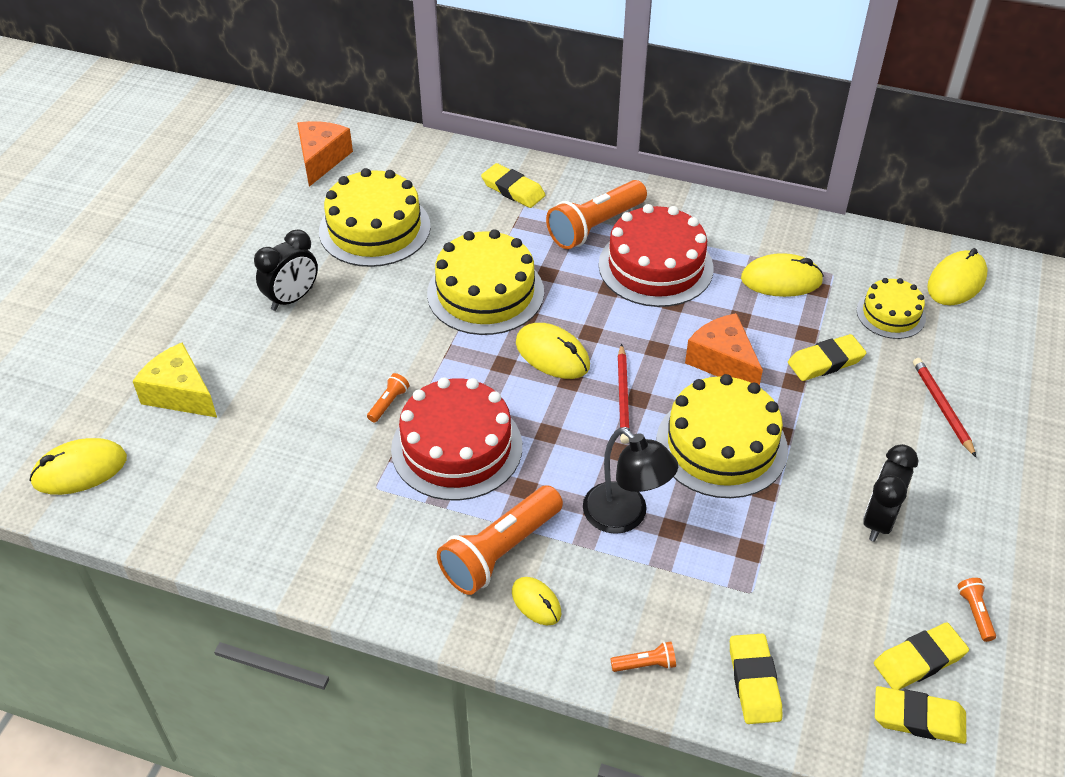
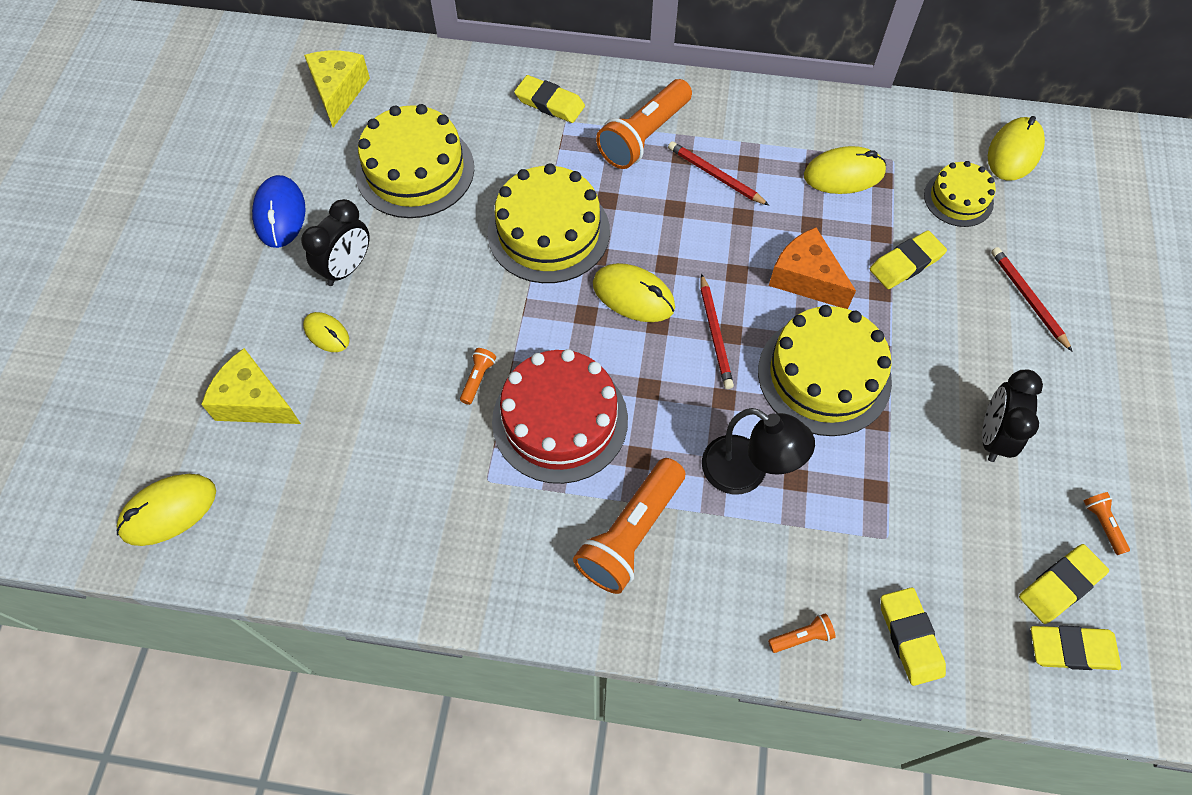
camera: 10 degrees left, 15 degrees up
(243, 248) = (280, 214): none -> blue mouse
(321, 159) = (338, 92): orange cheese -> yellow cheese
(536, 602) = (679, 586): yellow mouse -> yellow mouse (326, 333)
(655, 266) = (715, 175): red cake -> red pencil

